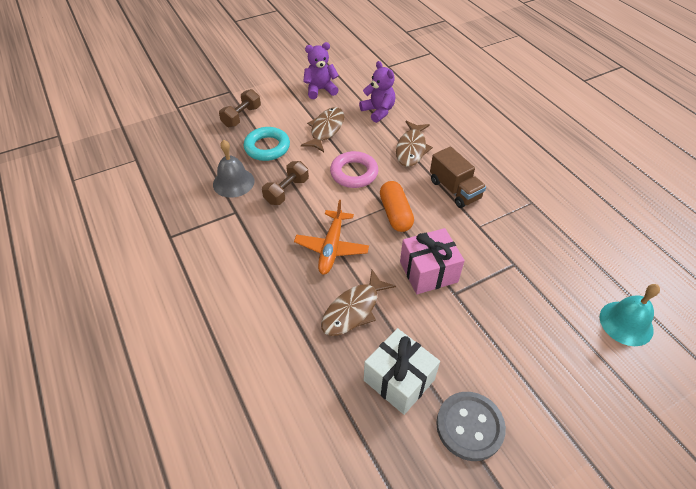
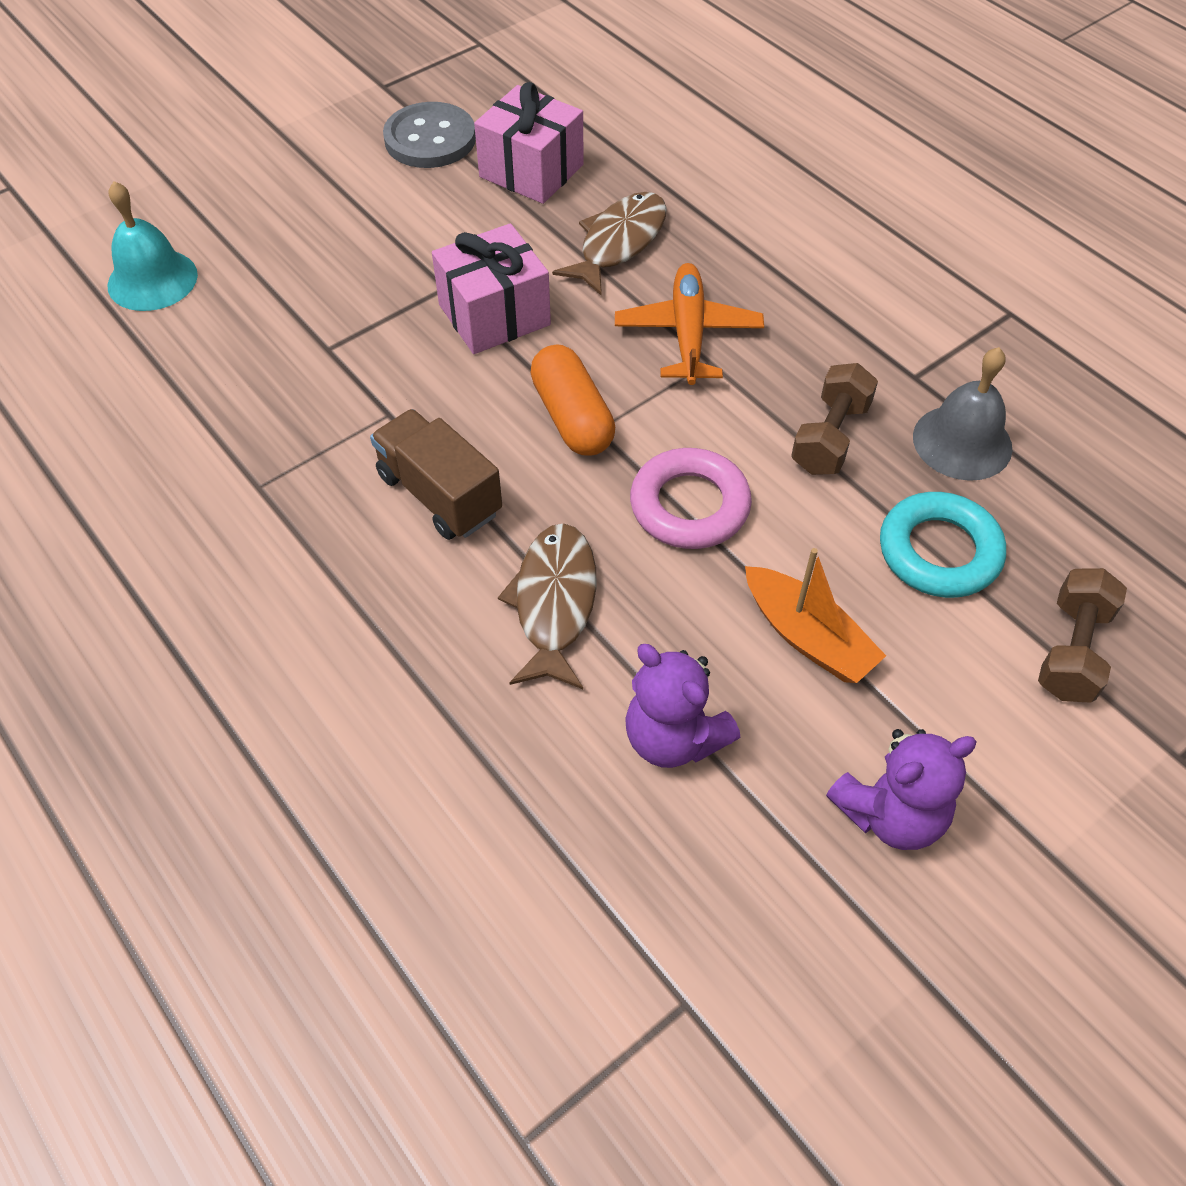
camera: 170 degrees right, 5 degrees up
(326, 130) = (808, 637): brown fish -> orange boat
(399, 380) = (531, 171): white gift -> pink gift

